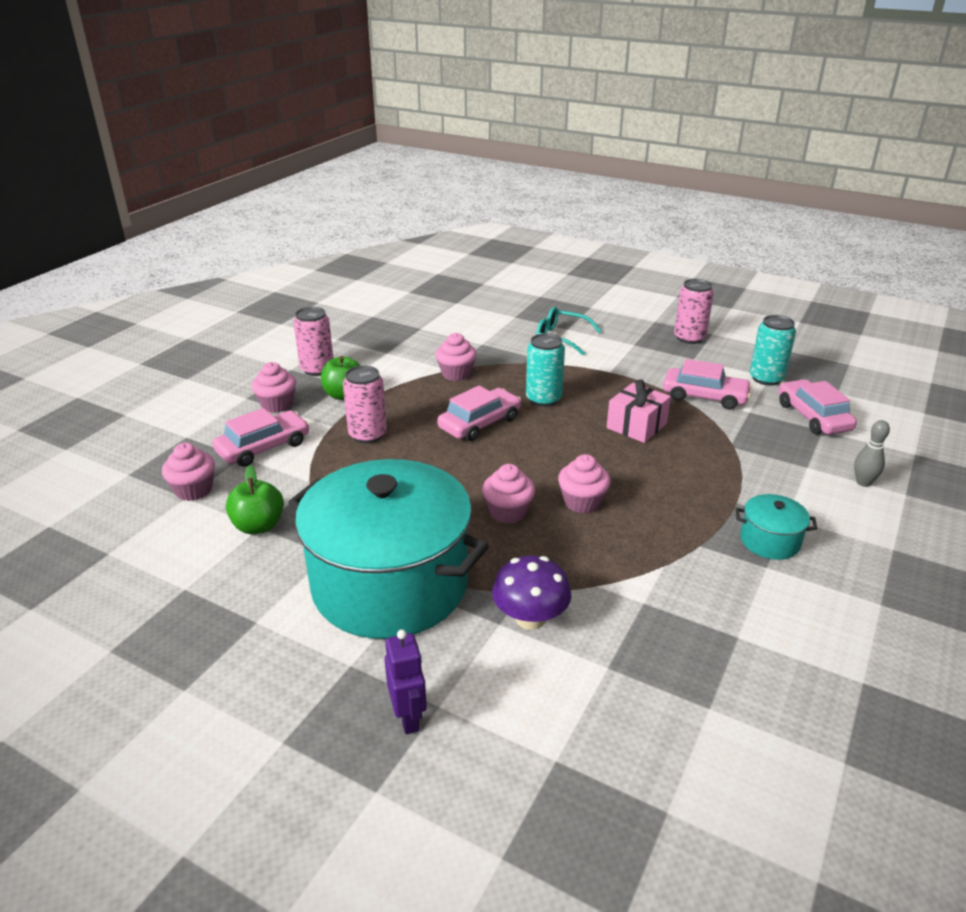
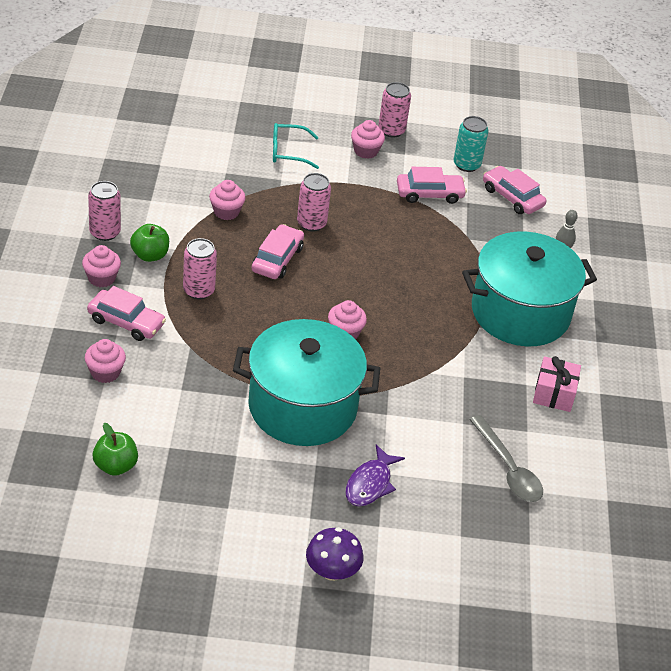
camera: 30 degrees left, 10 degrees up
(258, 526) = (180, 388): green apple -> green apple (115, 466)
(263, 447) = (126, 322): pink car -> pink car turned 90 degrees clockwise
(408, 717) = (370, 484): purple robot -> purple fish
(530, 618) = (403, 405): purple mushroom -> purple mushroom (332, 571)
(543, 399) = (311, 223): turquoise can -> pink can
(582, 502) = (390, 312): pink cupcake -> pink cupcake (365, 151)
(636, 426) = (393, 234): pink gift -> pink gift (554, 393)
(648, 761) = (508, 468): none -> grey spoon
(769, 541) = (520, 312): turquoise pot -> turquoise pot, size x2.49

